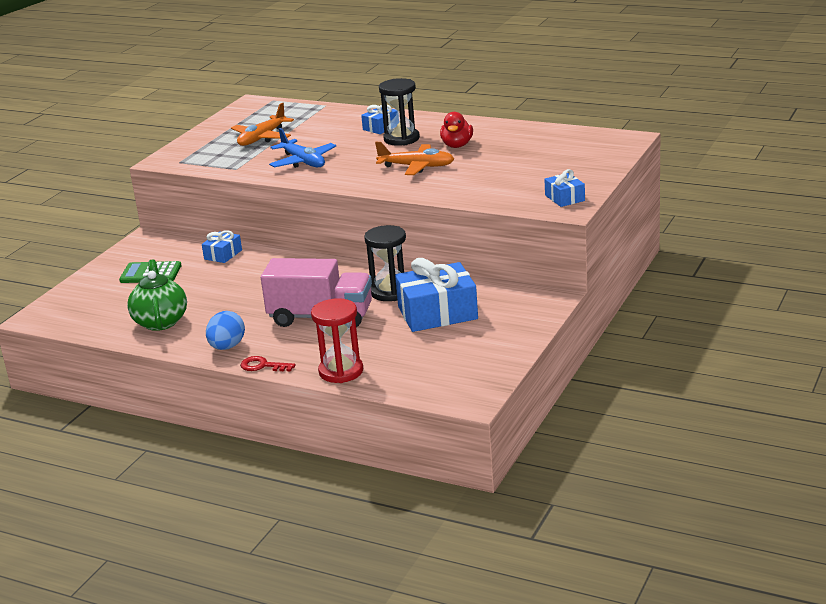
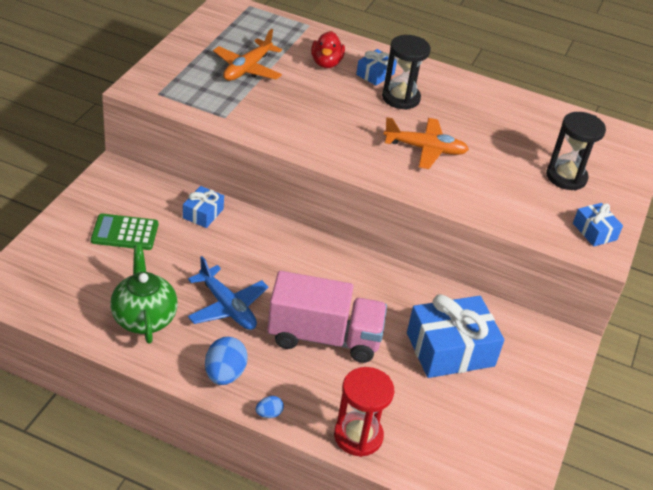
camera: 10 degrees left, 15 degrees up
(263, 366) = (269, 414): red key -> blue egg
(303, 162) = (298, 118): blue plane -> blue plane (227, 307)
(390, 292) = (394, 306): black hourglass -> black hourglass (566, 177)
(457, 145) = (462, 120): red duck -> red duck (326, 63)

